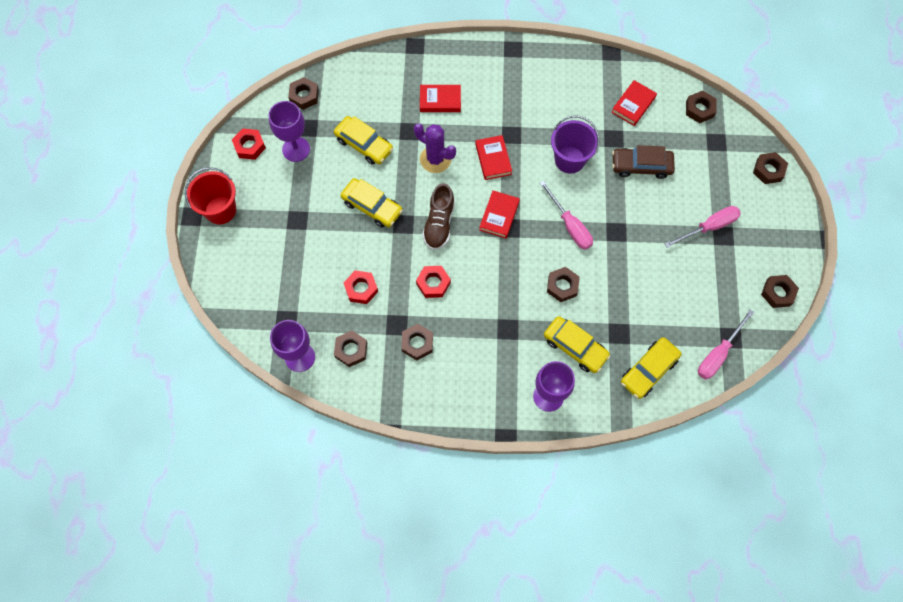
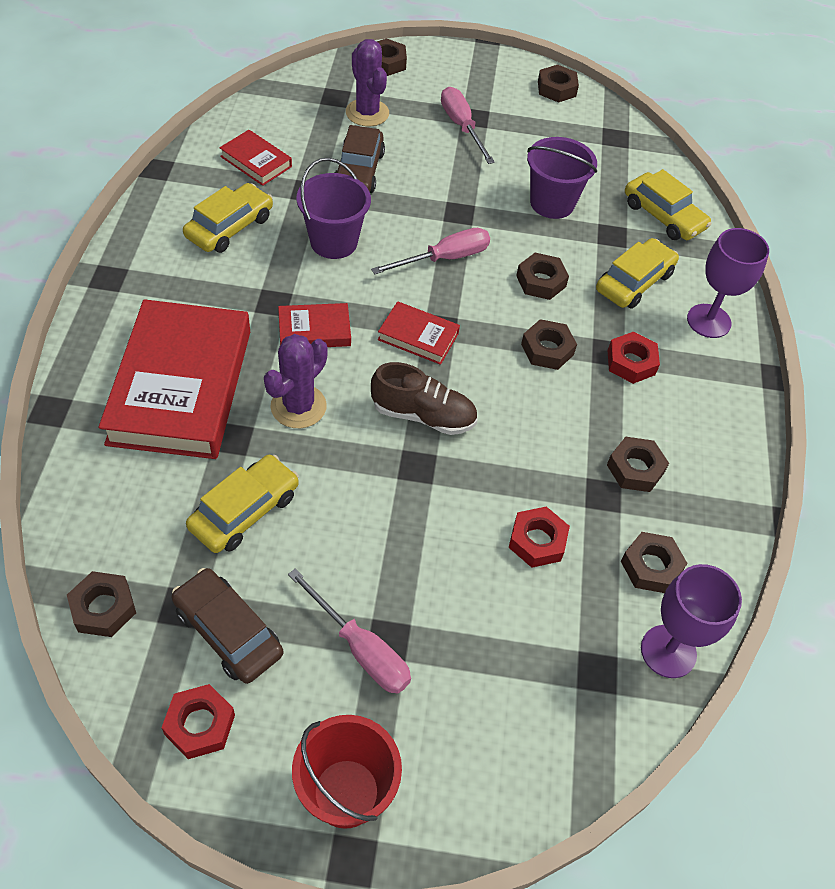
camera: 90 degrees left, 15 degrees down
(296, 149) = (228, 632): purple goblet -> brown car
(372, 206) = (377, 510): yellow car -> yellow car (229, 227)
(433, 283) = (530, 435): red nut -> red nut (631, 362)
(440, 100) = (181, 386): red book -> red book, size x2.23
(642, 292) = (552, 203): none -> purple bucket
(699, 109) = (280, 102): brown nut -> brown nut (547, 349)
(704, 164) = (367, 113): none -> purple cactus
(718, 354) = (638, 151): pink screwdriver -> pink screwdriver (360, 649)

